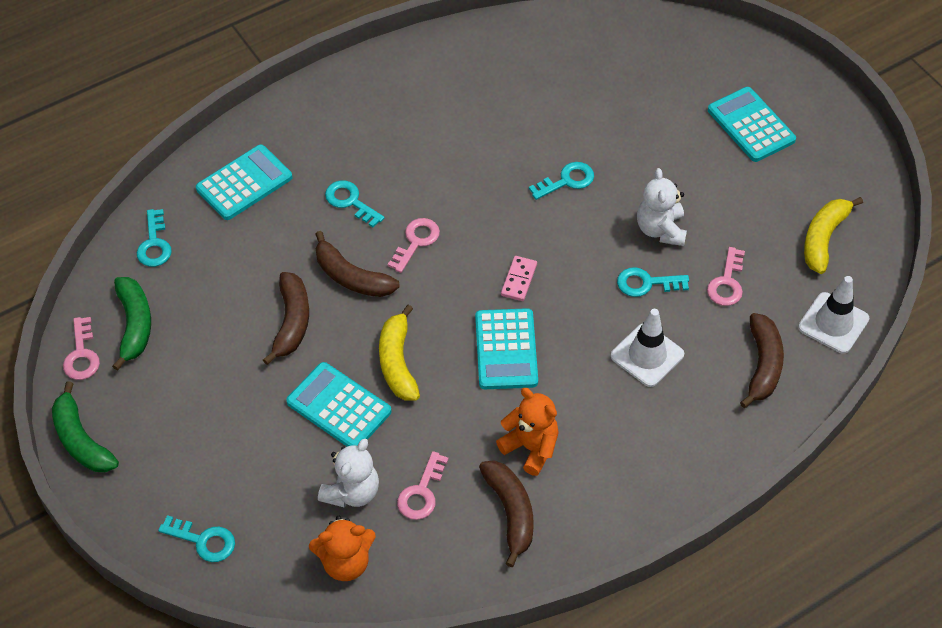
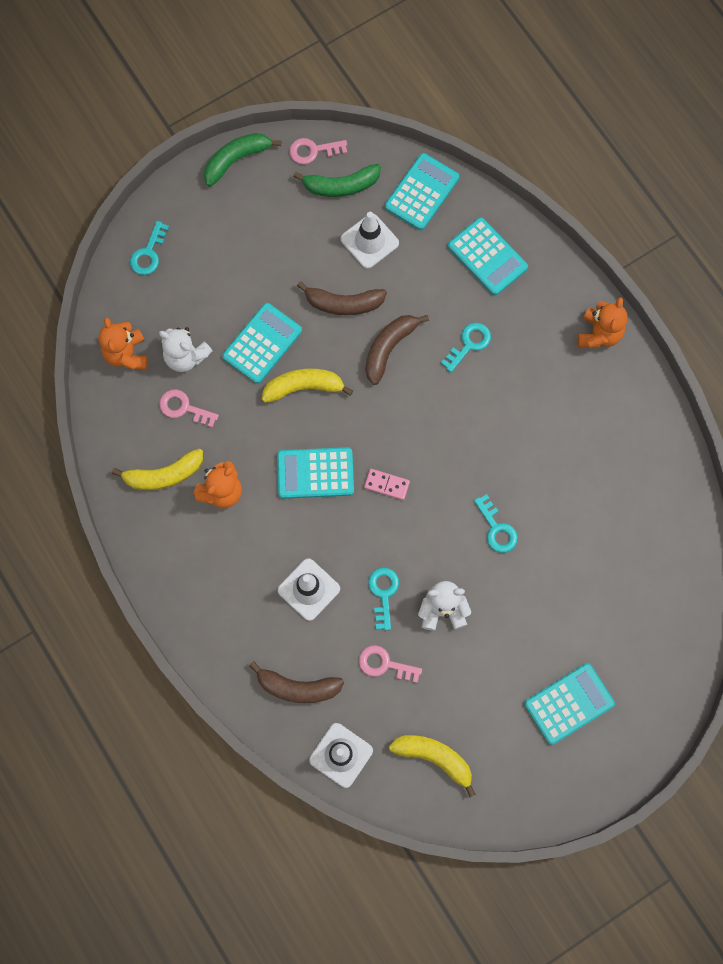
camera: 90 degrees right, 20 degrees up
(154, 244) = (421, 192): turquoise key -> turquoise calculator
(212, 296) = (369, 241): none -> white traffic cone
(344, 89) = (599, 334): none -> orange teddy bear
(416, 242) = (426, 399): pink key -> none
(510, 512) = (164, 475): brown banana -> yellow banana

